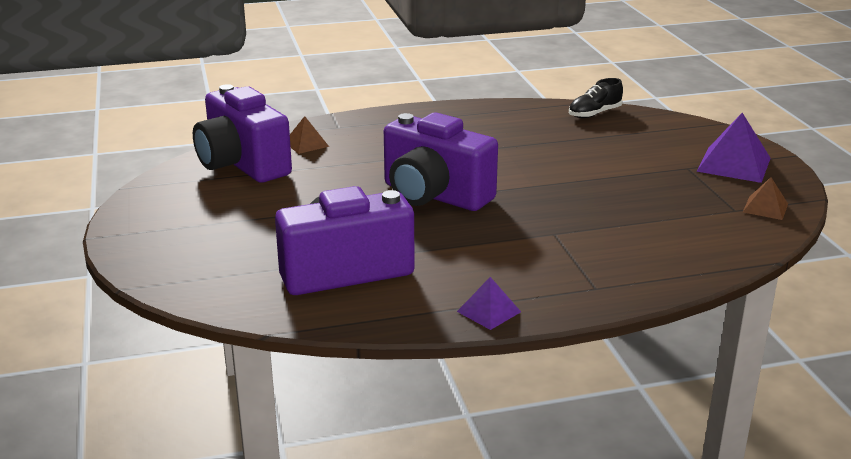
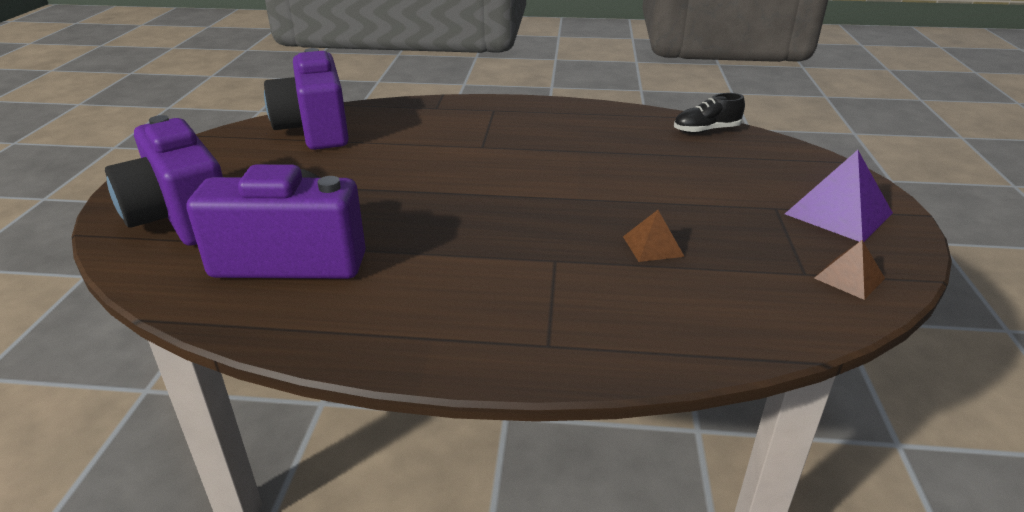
camera: 20 degrees right, 5 degrees up
(306, 144) = (391, 119): brown pyramid -> brown pyramid (653, 246)
(434, 196) = (462, 191): purple camera -> purple camera (182, 217)
(489, 311) = (394, 348): purple pyramid -> none

